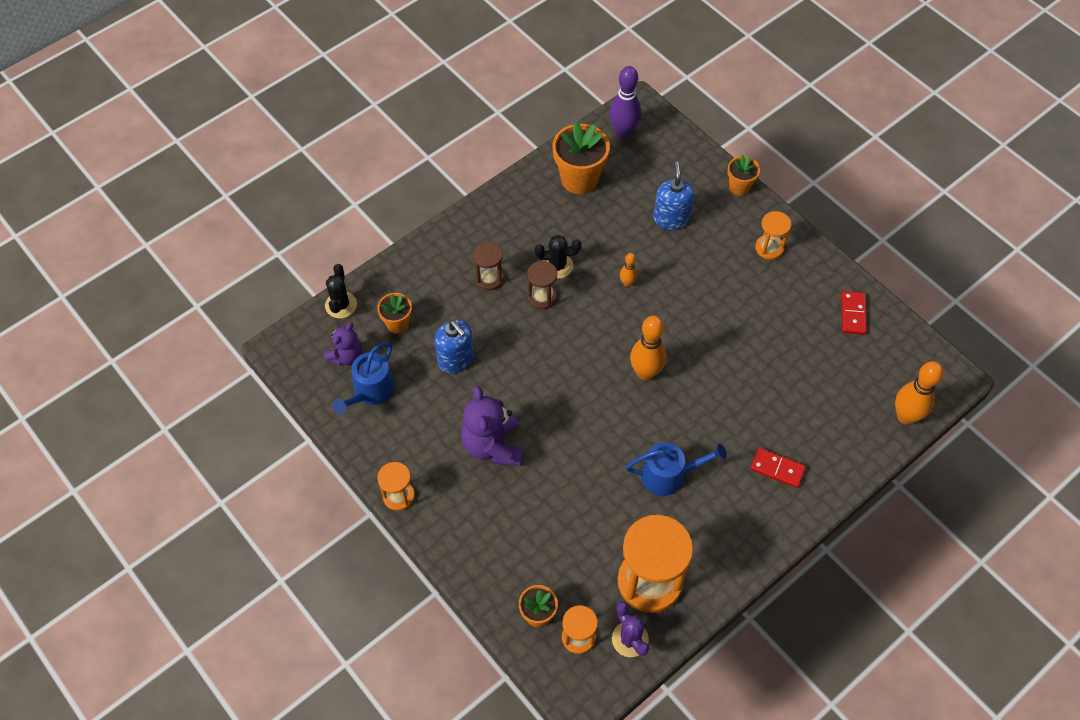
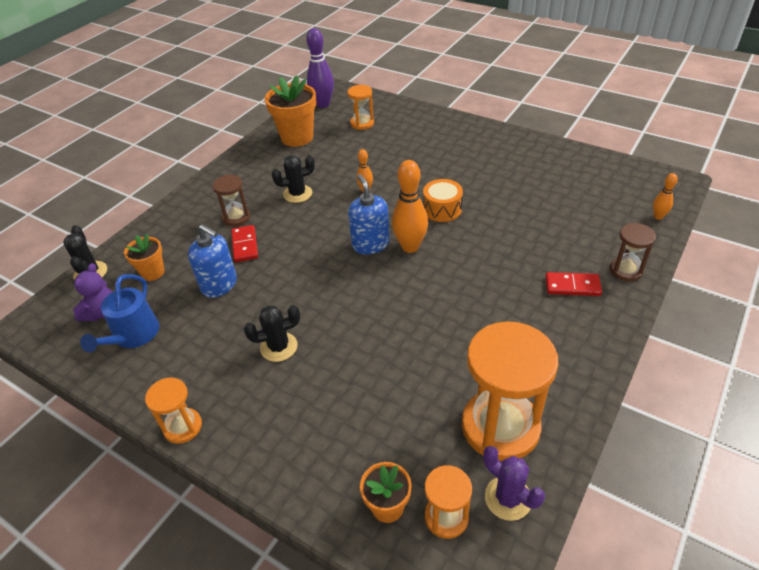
camera: 15 degrees left, 15 degrees down
(493, 445) = (279, 347): purple teddy bear -> black cactus
(542, 297) = (291, 218): brown hourglass -> brown hourglass (626, 270)
(668, 475) = (471, 321): blue watering can -> none
(671, 218) = (384, 142): blue soap dispenser -> blue soap dispenser (370, 244)
(695, 335) = (442, 209): none -> orange drum
(739, 187) = (430, 113): orange flower pot -> none
(769, 248) = (474, 141): orange hourglass -> orange hourglass (362, 123)
(853, 314) = (567, 163): red domino -> red domino (245, 245)
(905, 416) = (658, 216): orange bowling pin -> orange bowling pin, size x0.52

